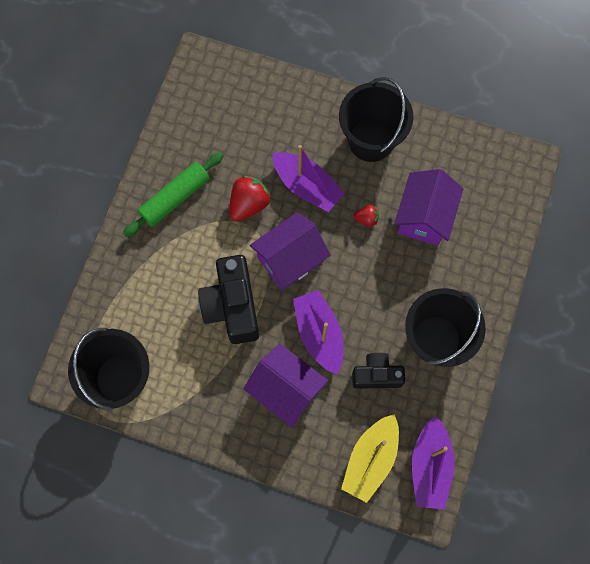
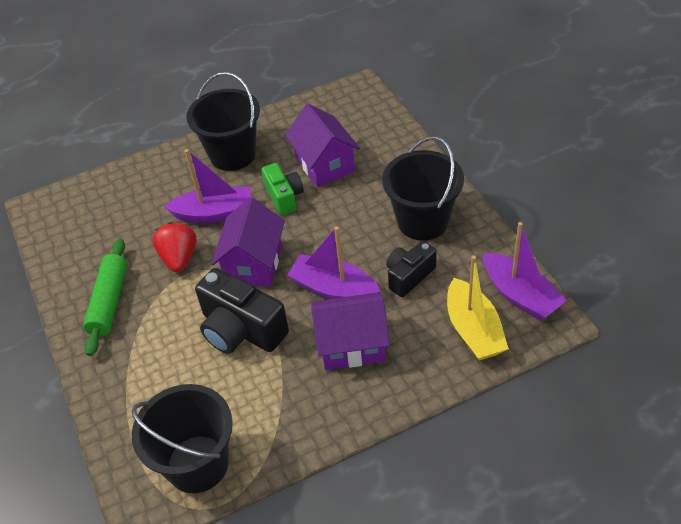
camera: 40 degrees left, 25 degrees down
(366, 219) = (284, 197): red strawberry -> green camera

